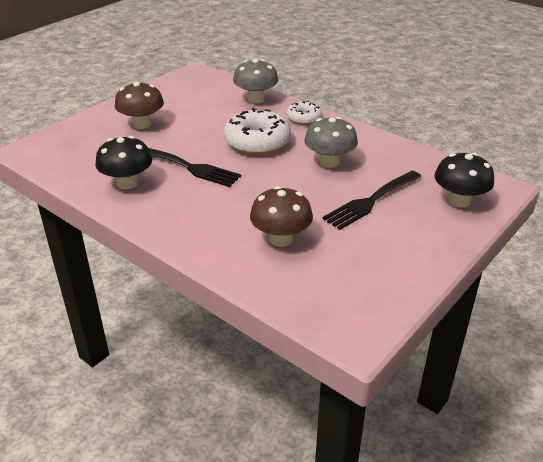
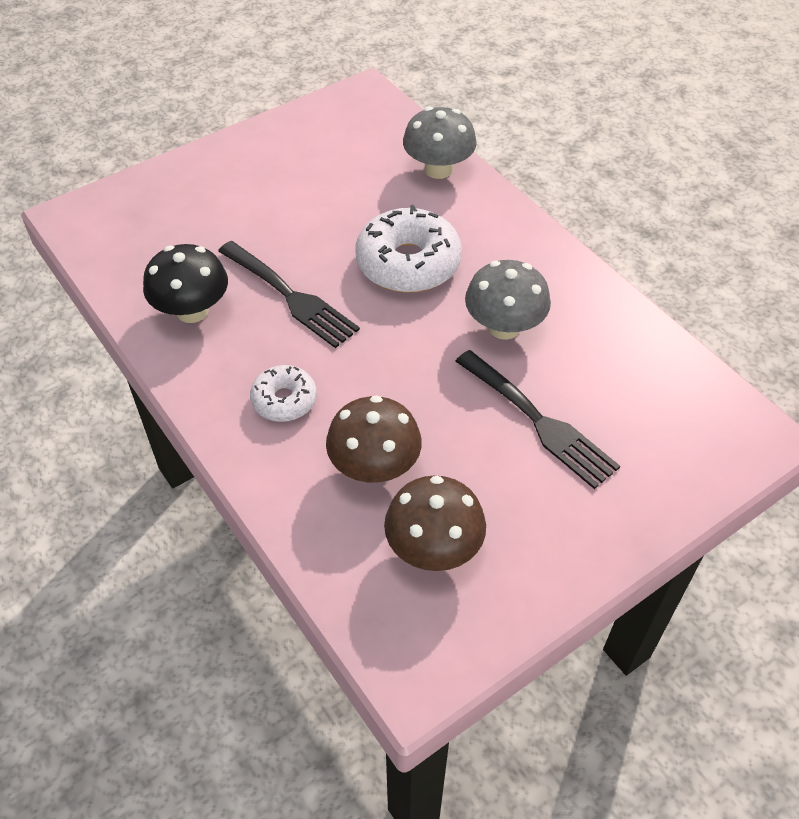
camera: 15 degrees right, 15 degrees up
(142, 124) = (249, 193): brown mushroom -> brown mushroom (433, 548)
(304, 118) = (498, 225): white donut -> white donut (284, 400)
(371, 201) = (538, 421): black fork -> black fork turned 105 degrees counterclockwise
(459, 201) = (678, 450): black mushroom -> none

